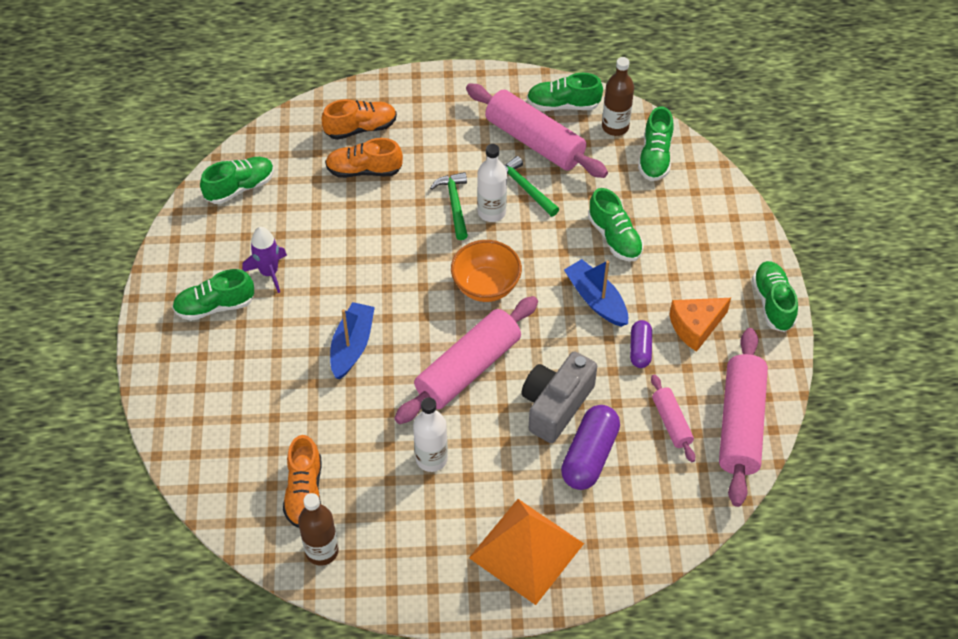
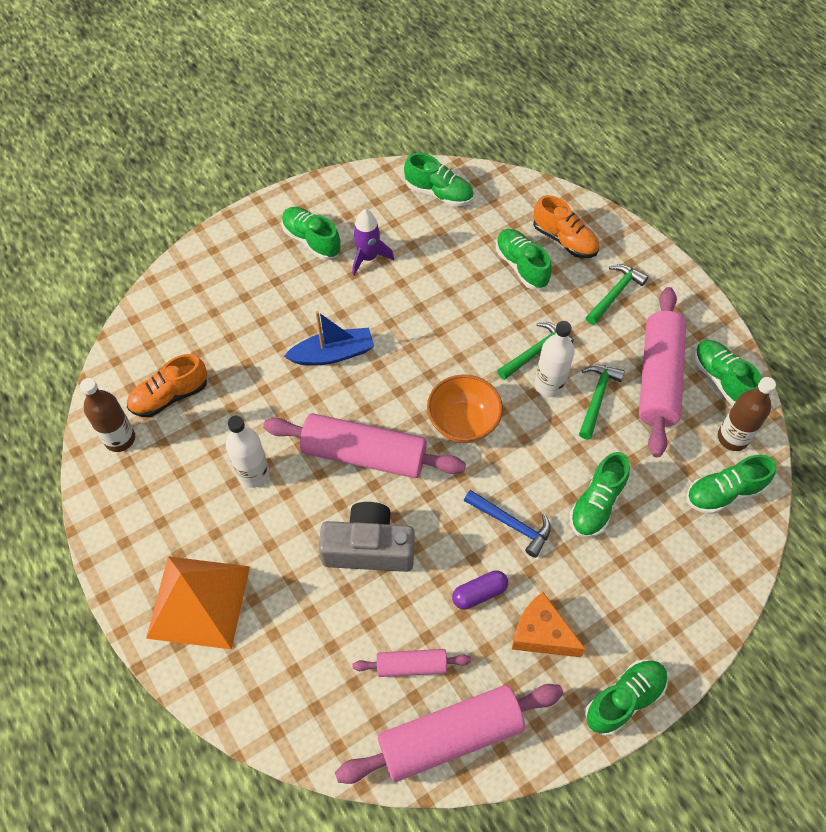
camera: 60 degrees right, 5 degrees up
(364, 170) = (521, 266): orange shoe -> green shoe
(438, 125) = (614, 294): none -> green hammer
(589, 456) = (330, 606): purple capsule -> none
(596, 299) = (511, 524): blue boat -> blue hammer
(671, 422) = (411, 665): pink rolling pin -> pink rolling pin turned 45 degrees clockwise

